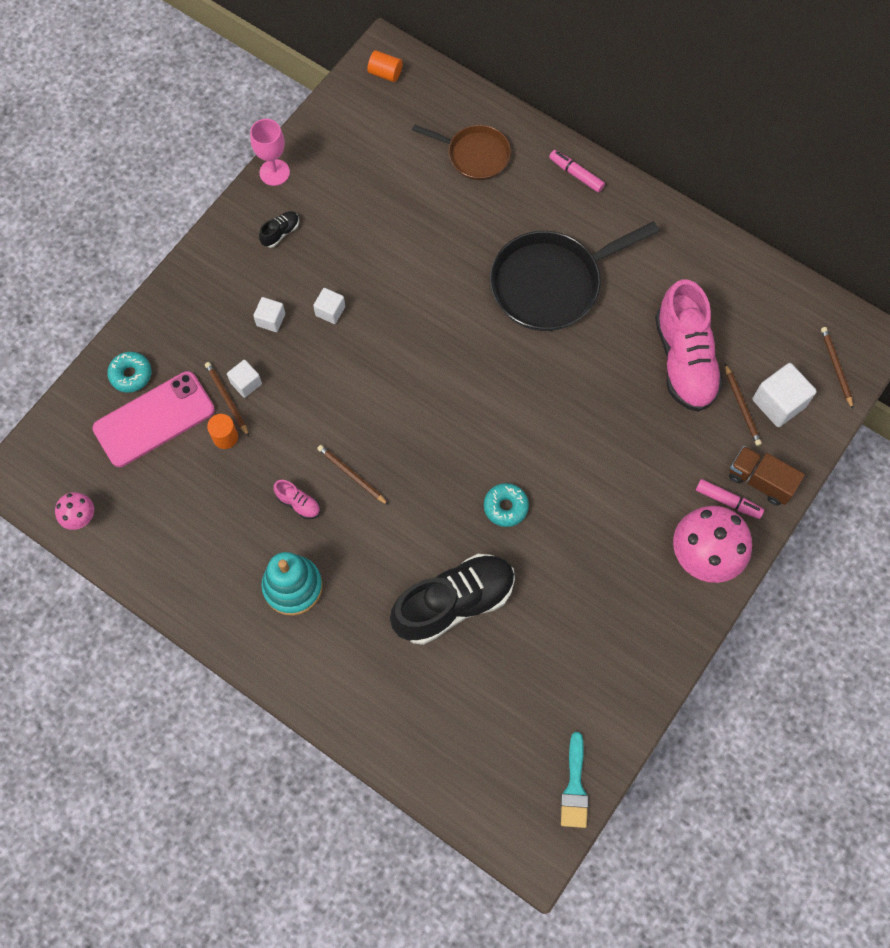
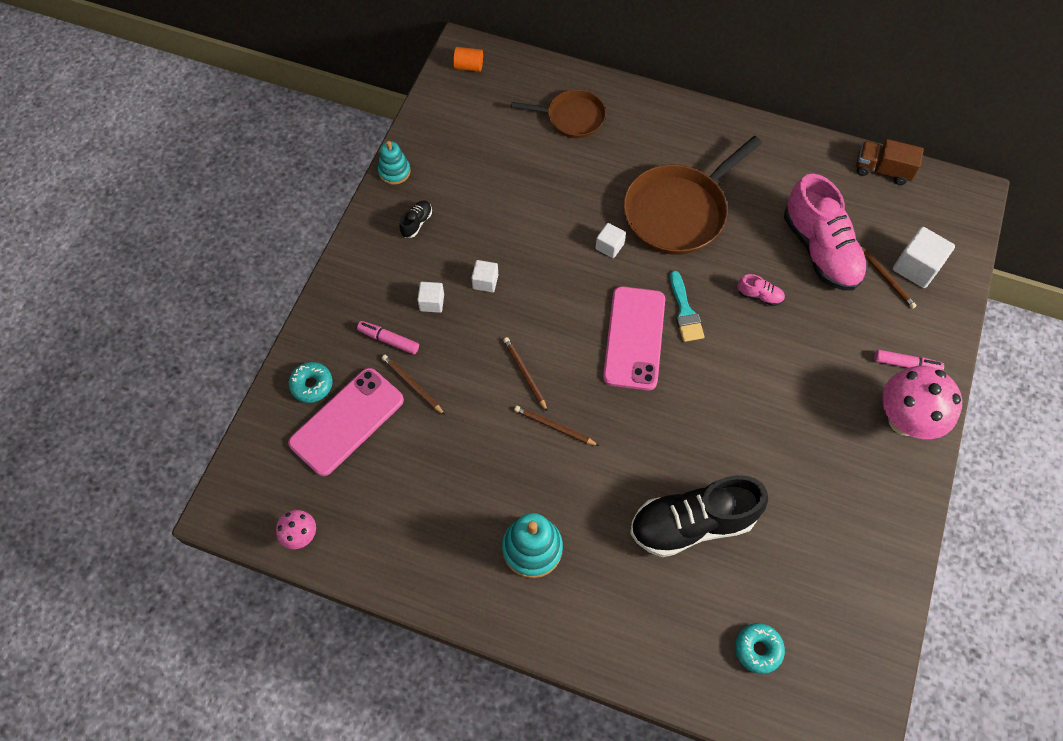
camera: 15 degrees left, 5 degrees down
(225, 437) = (421, 421): orange cylinder -> none
(246, 383) = (426, 366): white cube -> white cube (609, 246)
(274, 172) = (394, 171): pink goblet -> turquoise stacking toy
(298, 503) = (512, 466): pink shoe -> pink shoe (759, 296)
(454, 603) = (692, 523): black shoe -> black shoe turned 150 degrees counterclockwise
(460, 405) = (634, 338): none -> pink phone
(505, 507) = (708, 420): turquoise donut -> turquoise donut (758, 649)
(550, 284) = (678, 212): black pan -> brown pan
(574, 787) = (869, 672): turquoise brush -> turquoise brush (685, 312)
(576, 174) = (667, 114): pink marker -> pink marker (388, 340)
(760, 481) = (927, 339): brown truck -> brown truck (882, 170)
(836, 367) = (952, 225): brown pencil -> brown pencil (524, 374)

